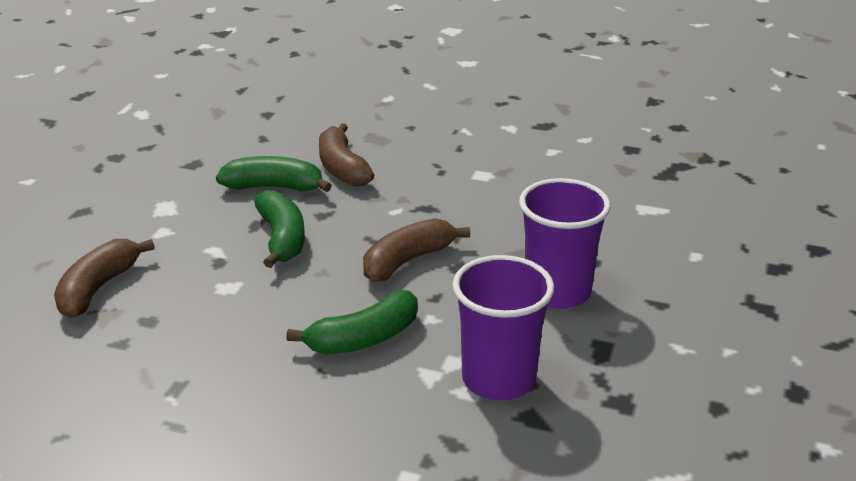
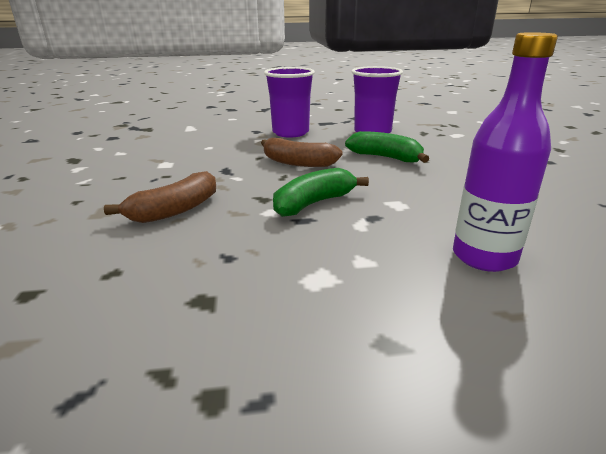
camera: 115 degrees left, 5 degrees down
(98, 288) = (484, 257): brown banana -> purple bottle
(274, 187) = (231, 230): green banana -> none

